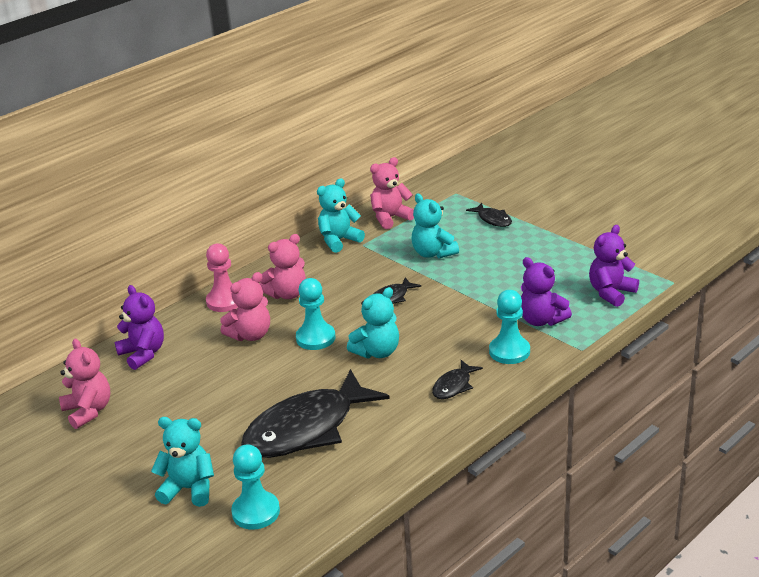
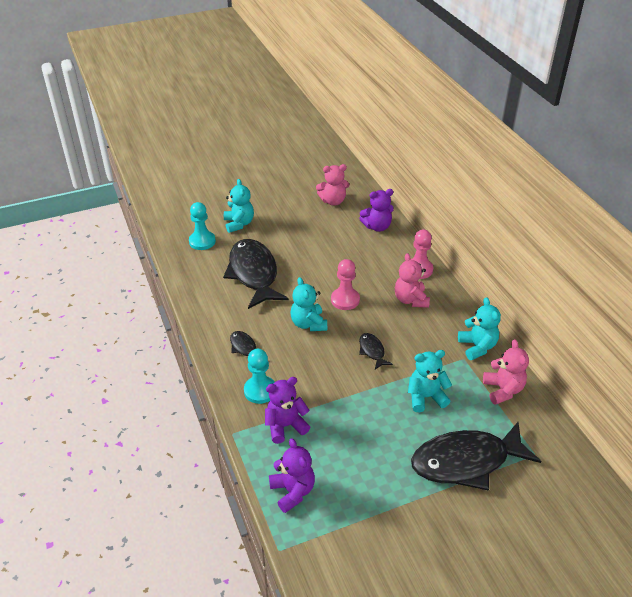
camera: 110 degrees right, 10 degrees up
(189, 489) = (239, 224): turquoise teddy bear -> turquoise teddy bear turned 45 degrees counterclockwise
(250, 335) = (368, 272): pink teddy bear -> none
(315, 338) = (345, 300): turquoise pawn -> pink pawn
(493, 219) = (466, 461): black fish -> black fish, size x2.31

